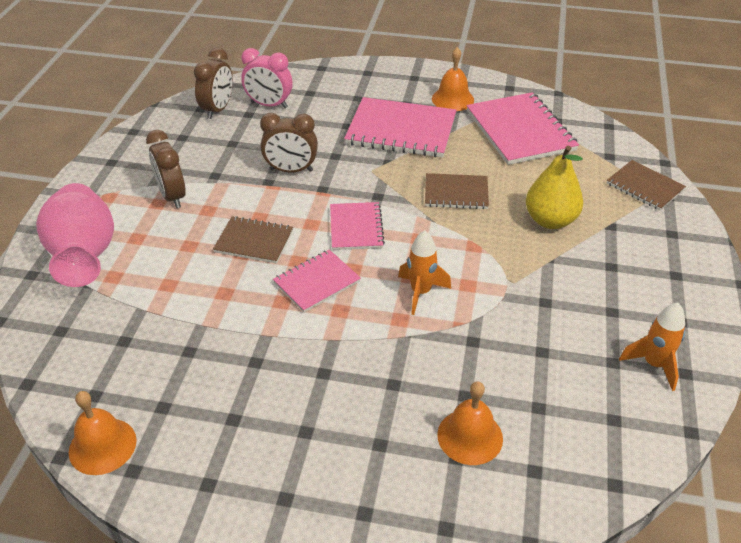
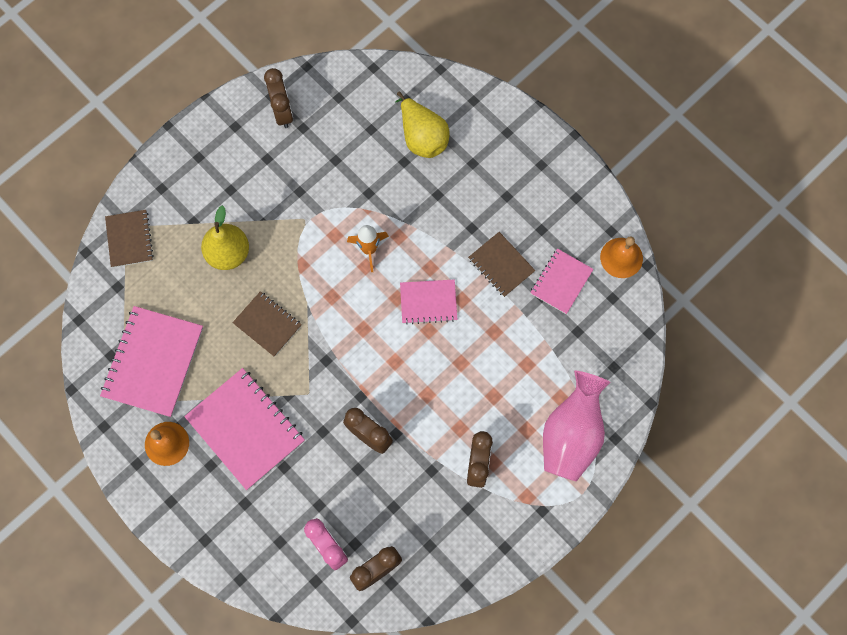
camera: 145 degrees left, 30 degrees up
(254, 241) = (446, 370): brown notebook -> brown notebook (501, 265)
(356, 227) = (366, 336): pink notebook -> pink notebook (561, 282)
(470, 436) = (422, 137): orange bell -> yellow pear
(653, 364) = (282, 111): orange rocket -> brown clock

